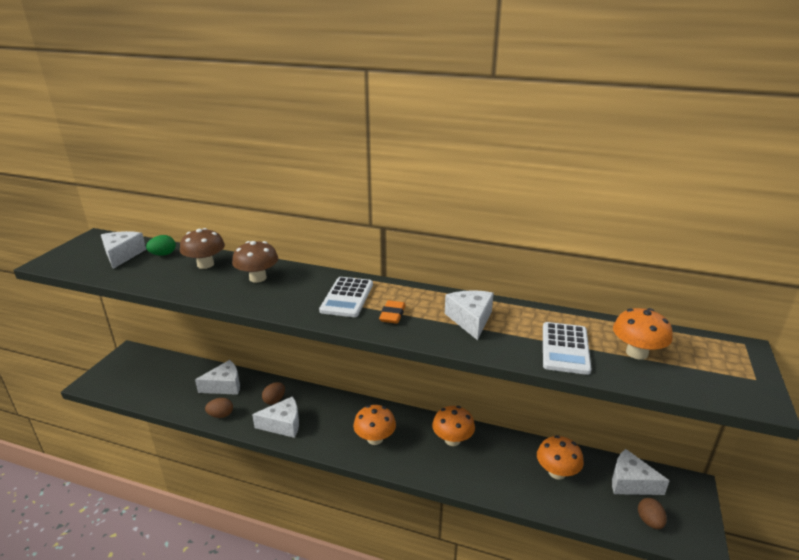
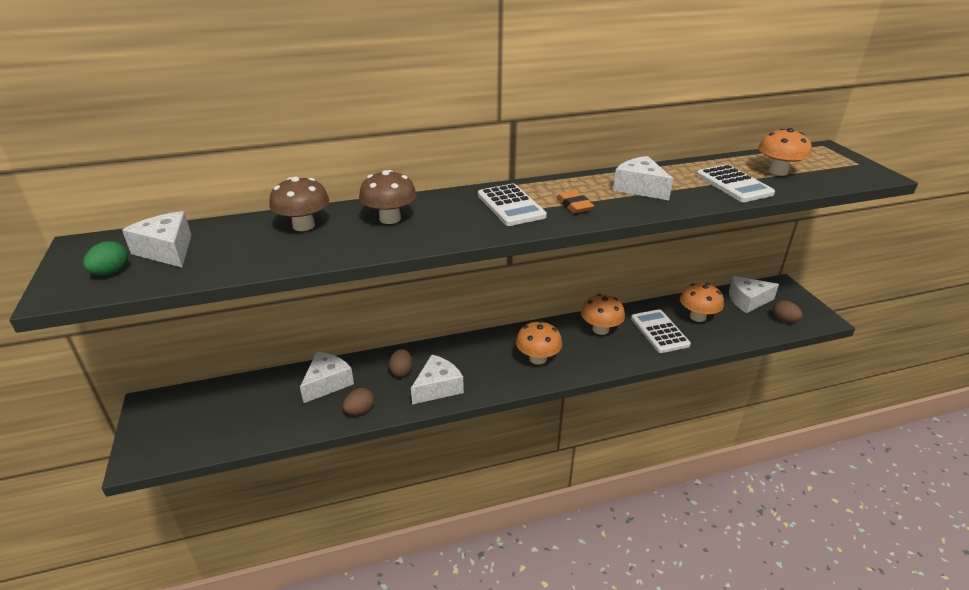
camera: 35 degrees left, 5 degrees up
(163, 254) = (227, 233): green egg -> green egg (111, 272)
(503, 467) = (659, 331): none -> white calculator

